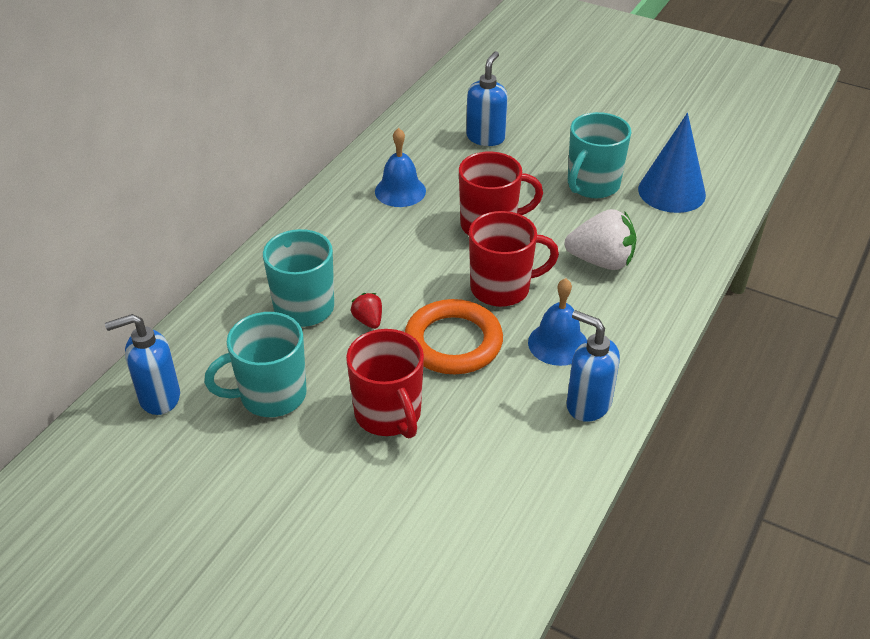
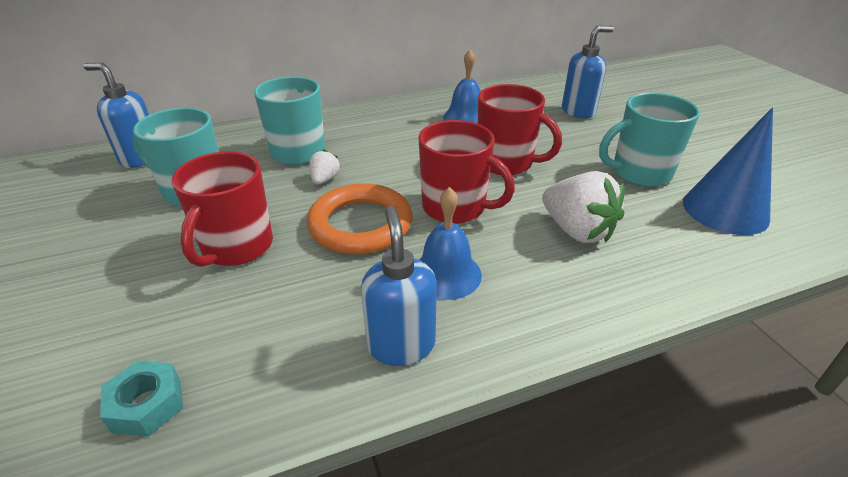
camera: 40 degrees right, 5 degrees down
(368, 320) = (325, 179): red strawberry -> white strawberry
(494, 533) = (147, 405): none -> turquoise nut

